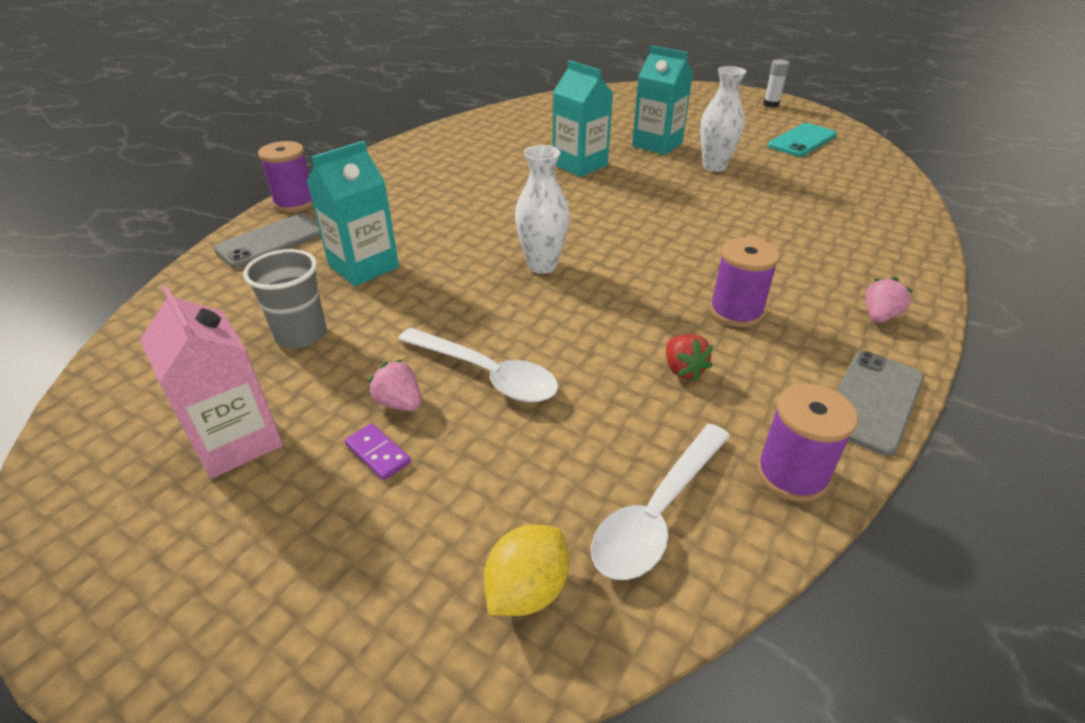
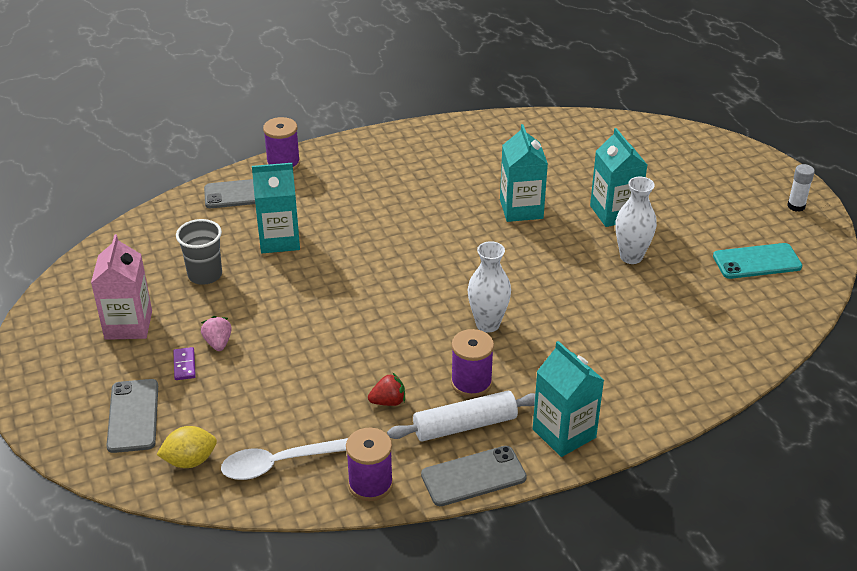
camera: 35 degrees right, 0 degrees up
(363, 571) = (133, 416): none -> grey phone
(487, 374) = (278, 349): white spoon -> none
(542, 265) = (389, 289): white vase -> white vase (487, 324)
(683, 369) = (388, 401): red strawberry -> red strawberry turned 120 degrees counterclockwise
(789, 354) = (465, 425): none -> white rolling pin
(879, 316) = (564, 433): pink strawberry -> turquoise carton

